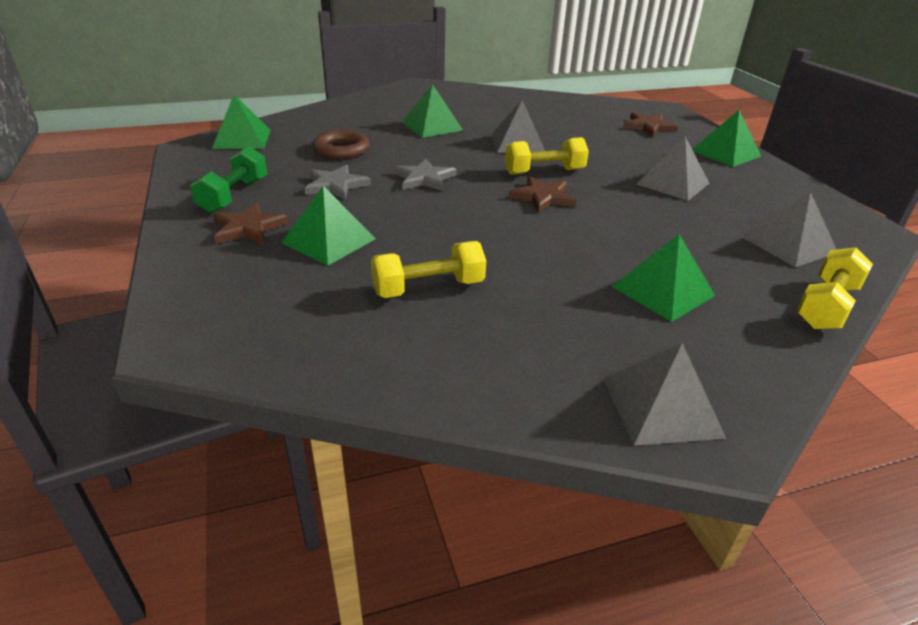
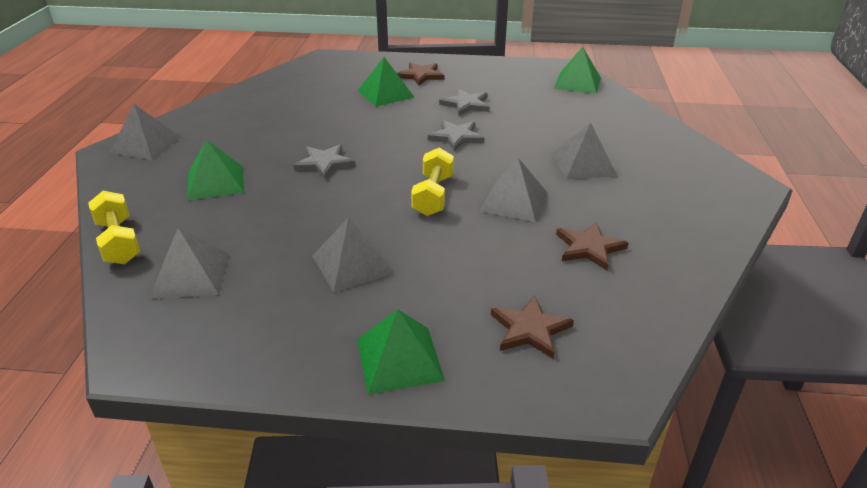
camera: 115 degrees right, 0 degrees up
(234, 195) = (470, 75): green dumbbell -> none
(341, 150) = (536, 114): brown ring -> none
(428, 288) = (305, 111): yellow dumbbell -> none
(432, 126) = (584, 164): green pyramid -> grey pyramid
(543, 197) = (383, 179): brown star -> brown star (589, 248)
(548, 234) = (324, 163): none -> grey star

